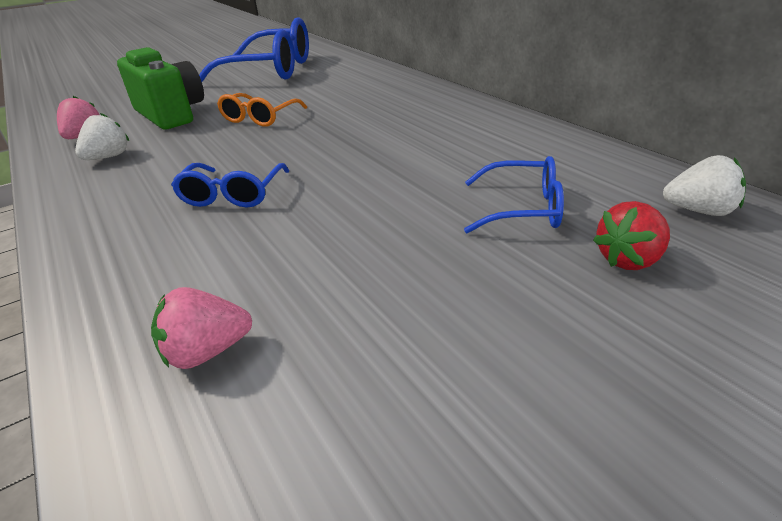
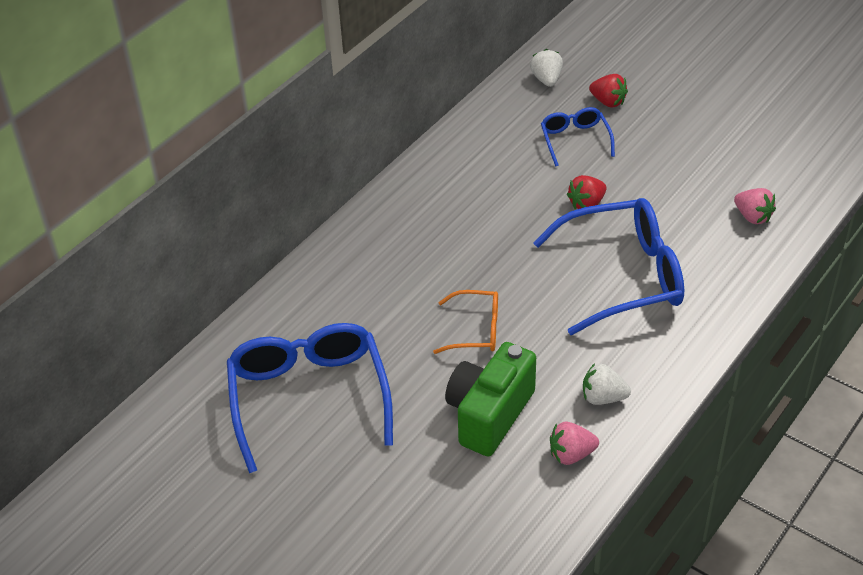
camera: 110 degrees left, 10 degrees up
(233, 194) = (622, 276): blue glasses -> blue glasses, size x1.95
(377, 194) = (586, 204): none -> red strawberry

